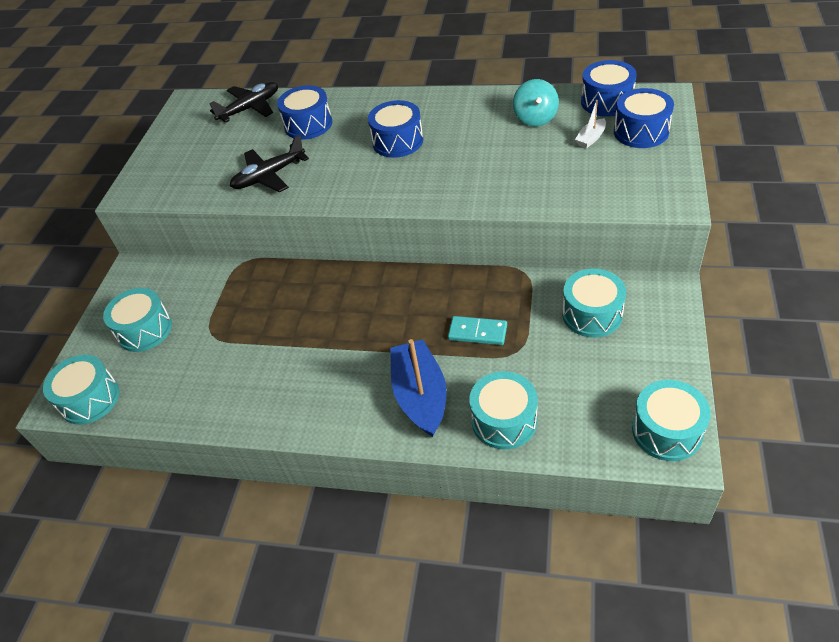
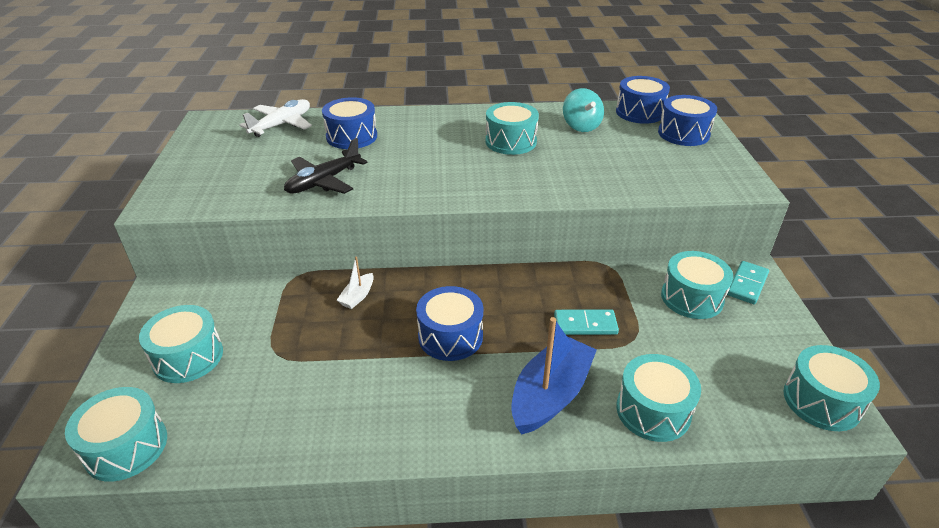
camera: 20 degrees left, 10 degrees down
(250, 108) = (282, 125): black plane -> white plane
(398, 141) = (453, 148): blue drum -> blue drum (450, 336)
(420, 395) = (550, 395): blue boat -> blue boat turned 60 degrees clockwise
(456, 136) = (511, 142): none -> turquoise drum
(591, 138) = (641, 140): white boat -> white boat (357, 296)
(656, 305) = (747, 284): none -> turquoise domino

